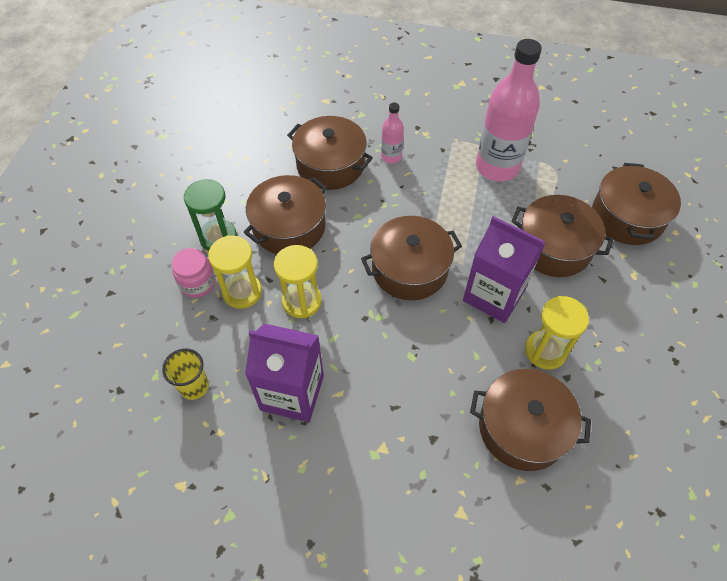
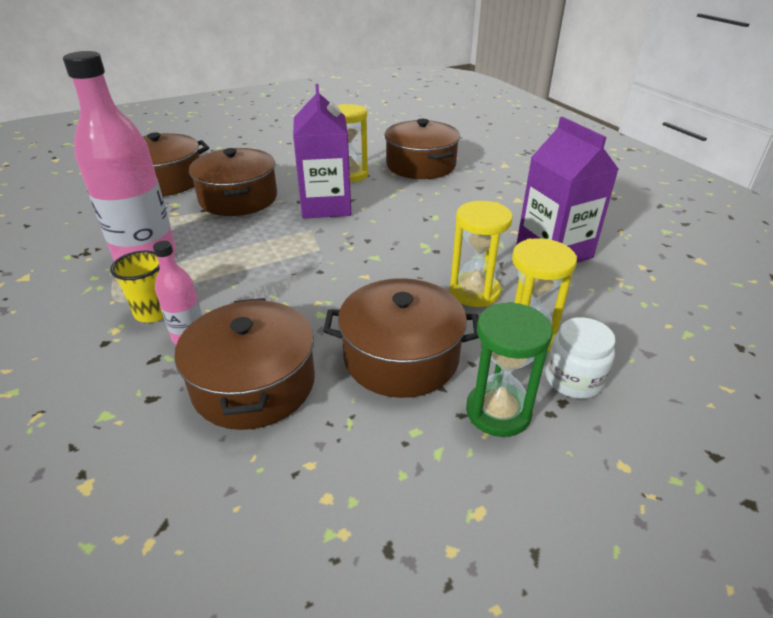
camera: 130 degrees left, 20 degrees down
(194, 386) = (646, 303): yellow cup -> yellow cup (153, 312)
(198, 283) = (573, 380): pink jar -> white jar
(409, 269) = (351, 251): brown pot -> none

